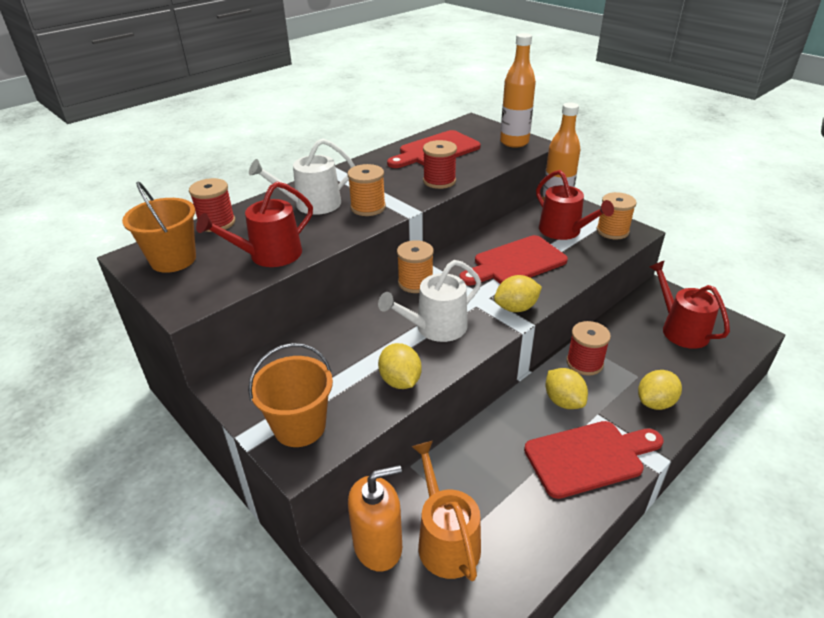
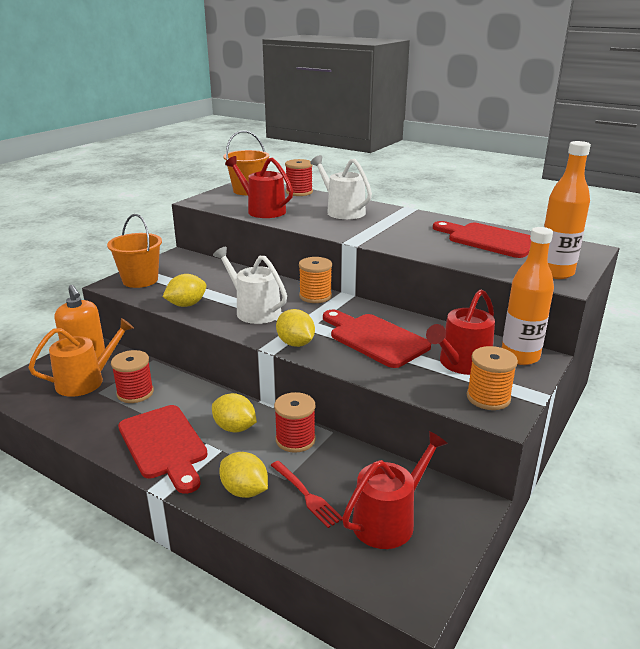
camera: 75 degrees right, 10 degrees down
(368, 207) = (349, 228): orange spool -> none
(439, 181) = (421, 247): red spool -> red spool (135, 393)
(563, 401) = (235, 428): yellow lemon -> yellow lemon turned 75 degrees clockwise
(657, 366) = (306, 495): none -> red fork

